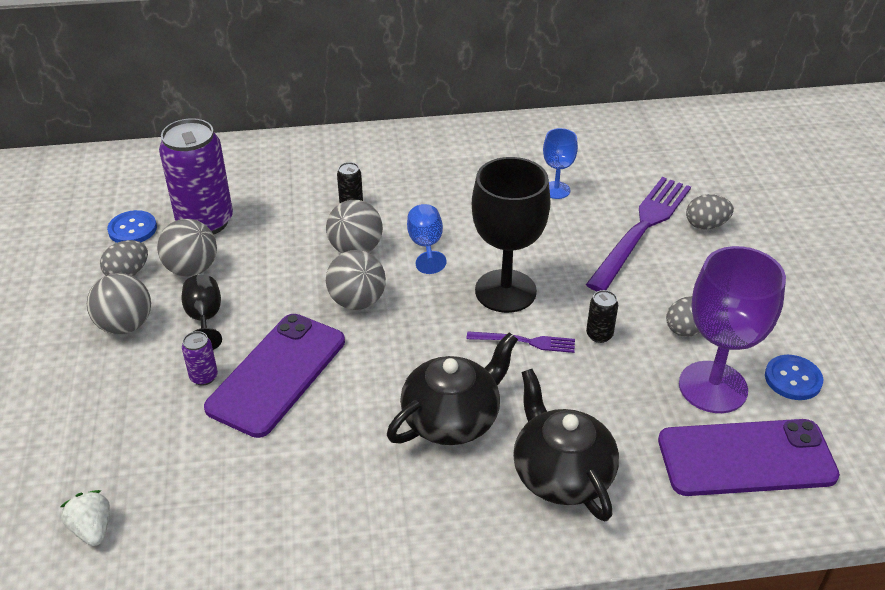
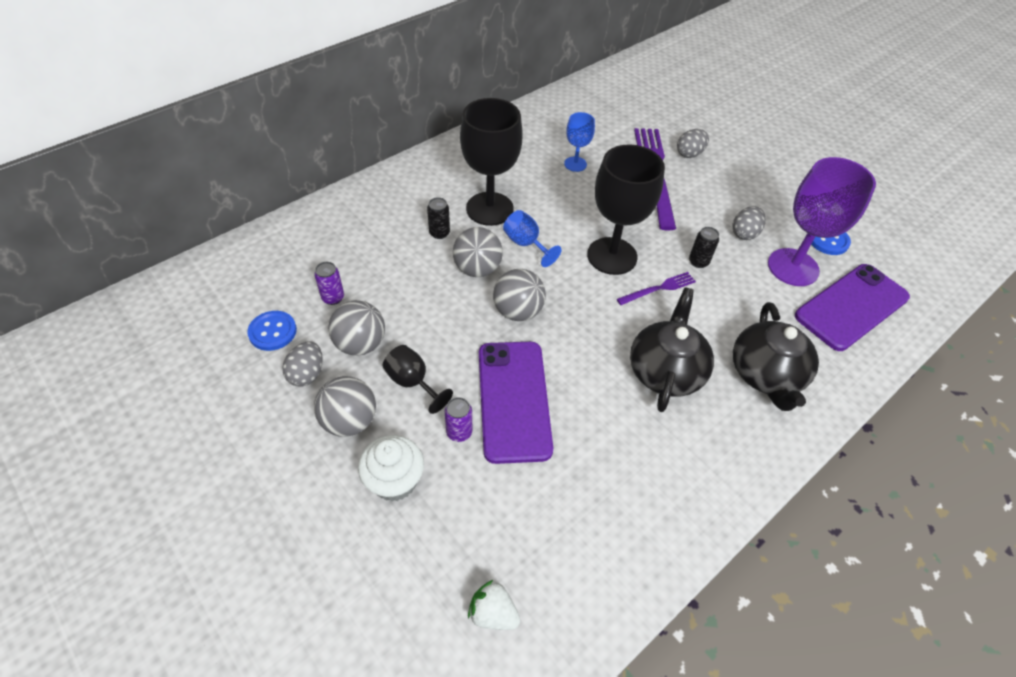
camera: 35 degrees left, 10 degrees up
(115, 388) = (395, 481): none -> white cupcake
(205, 222) = (333, 298): purple can -> purple can, size x0.42
(421, 200) = (489, 209): none -> black goblet
(561, 474) = (766, 374): black teapot -> black teapot turned 120 degrees counterclockwise

